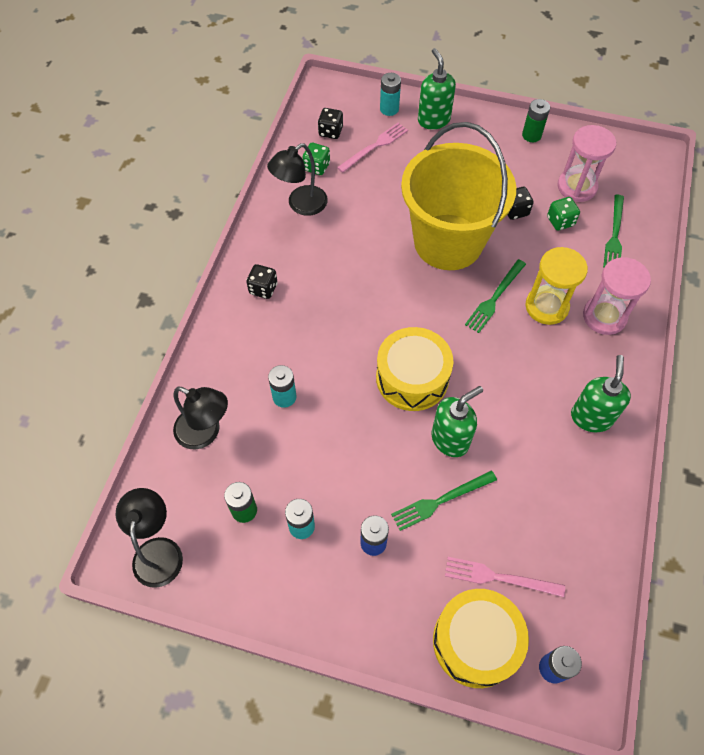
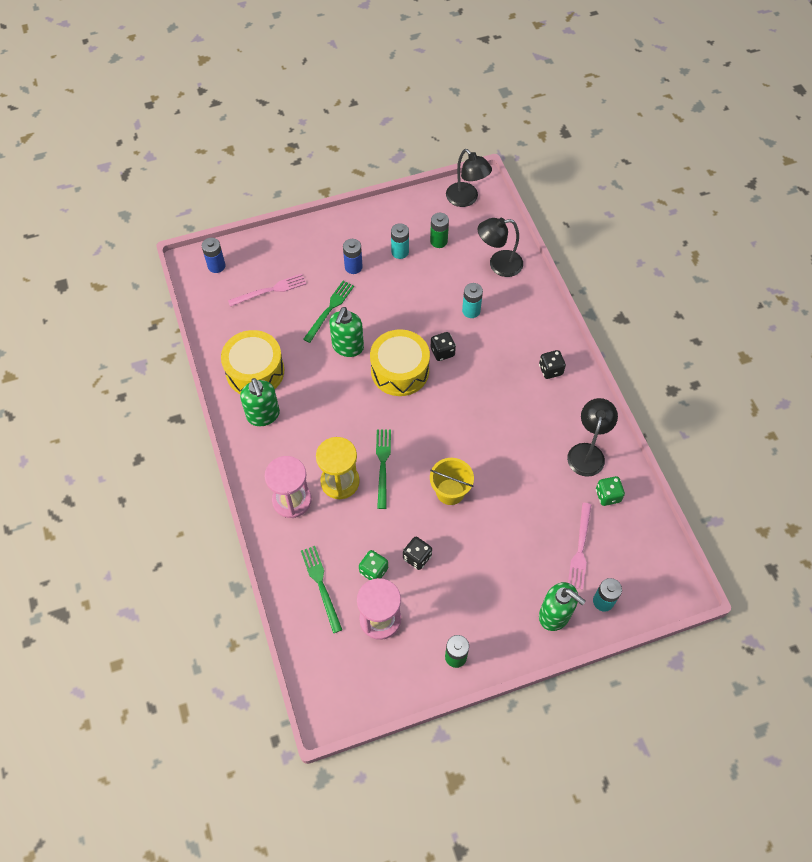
camera: 145 degrees right, 0 degrees up
(330, 132) = (629, 540): black dice -> black dice (442, 352)
(448, 242) = (450, 492): yellow bucket -> yellow bucket, size x0.44
(476, 642) = (265, 255): yellow drum -> yellow drum (255, 371)

